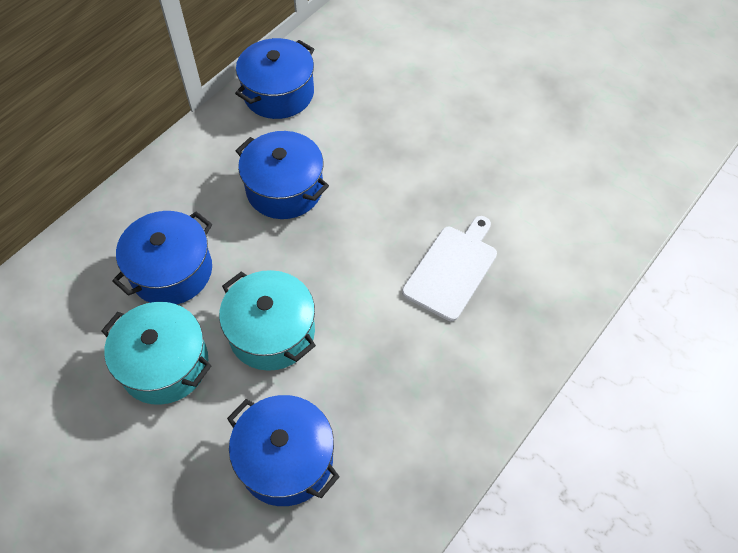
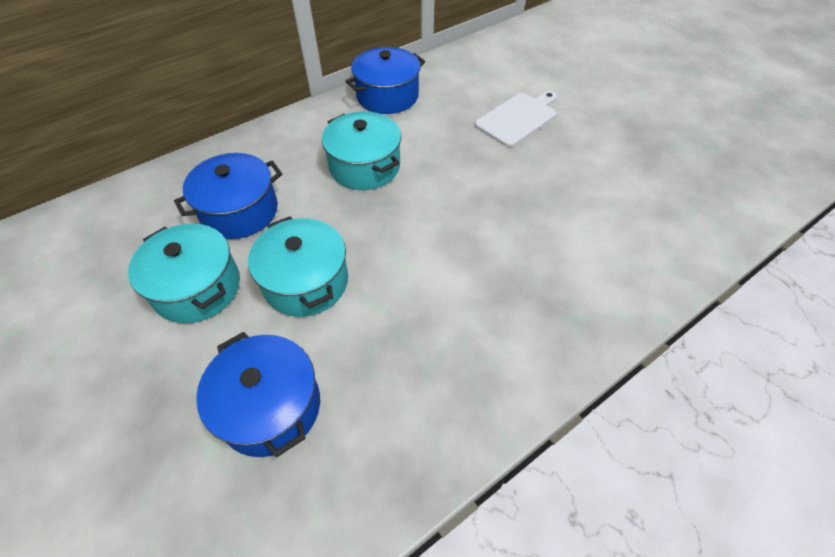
camera: 15 degrees right, 5 degrees down
(284, 189) = (364, 166): blue pot -> turquoise pot
(452, 269) = (498, 263): white cutting board -> white cutting board (518, 118)

